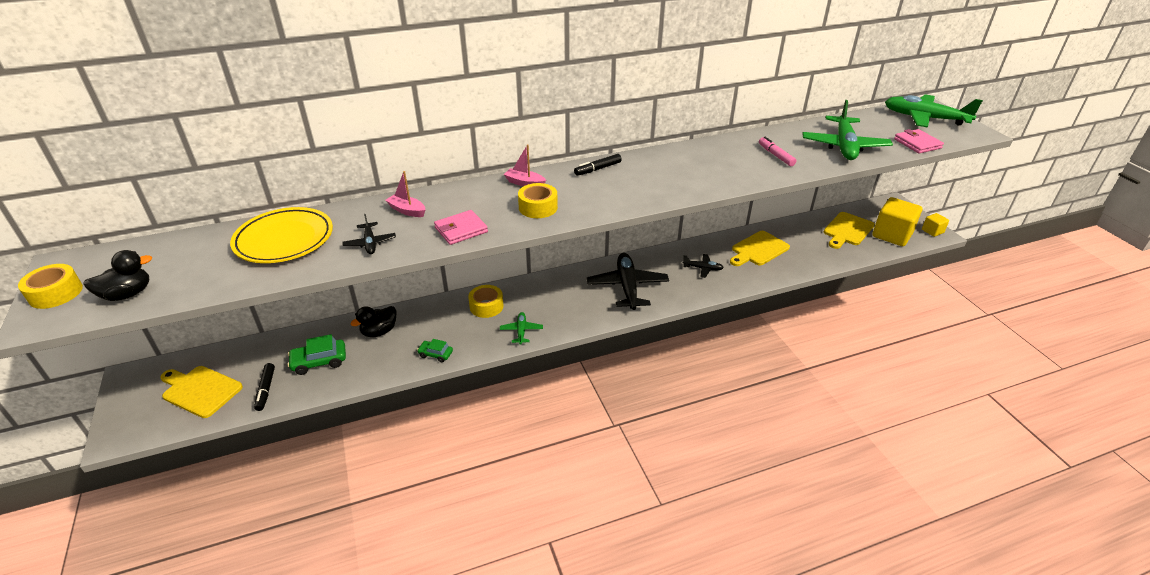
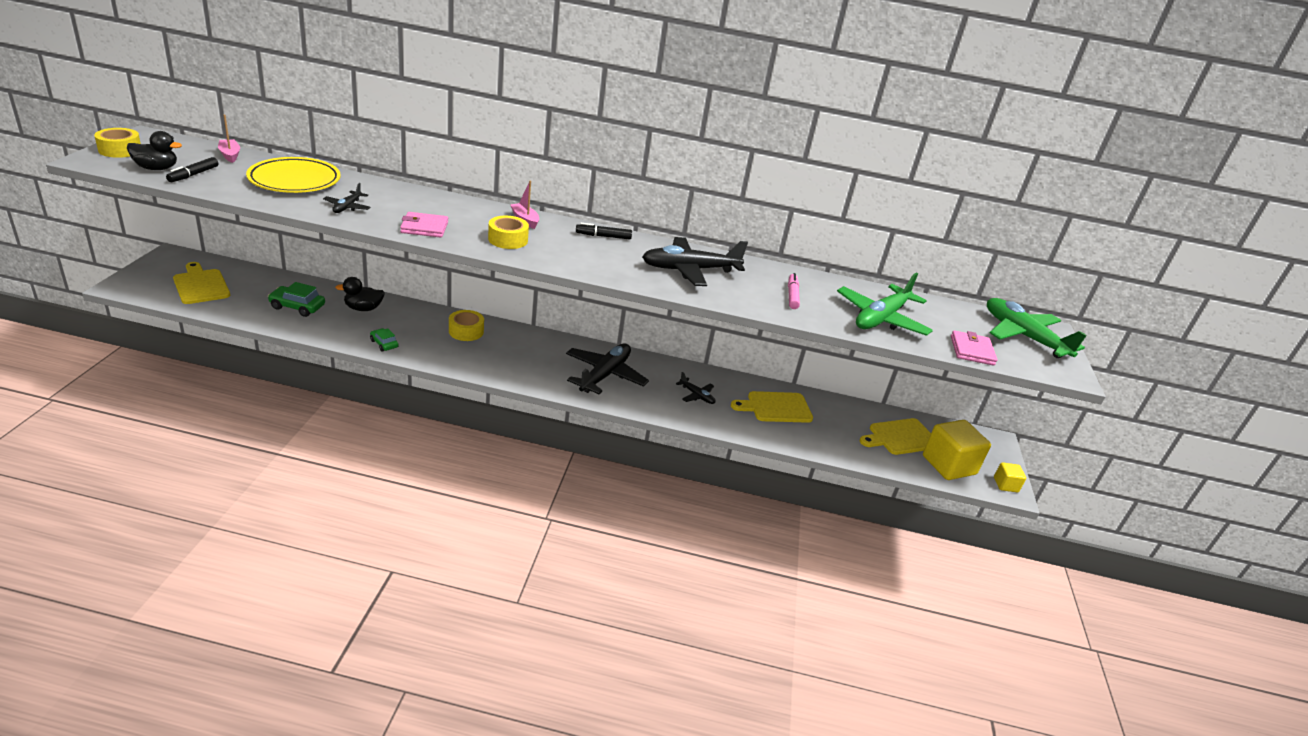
camera: 25 degrees right, 5 degrees down
(266, 390) = (241, 306): black marker -> black marker (193, 175)
(407, 211) = (405, 199): pink boat -> pink boat (230, 155)
(521, 331) = (470, 362): green plane -> none
(690, 168) = (689, 270): none -> black plane

